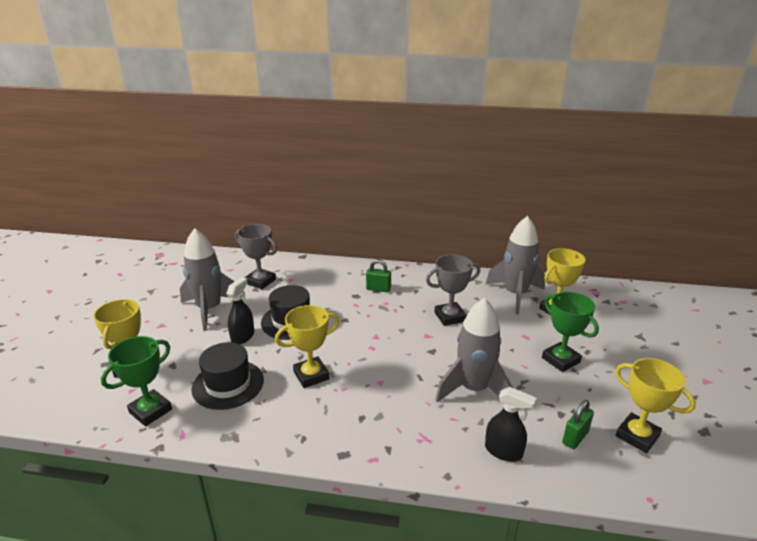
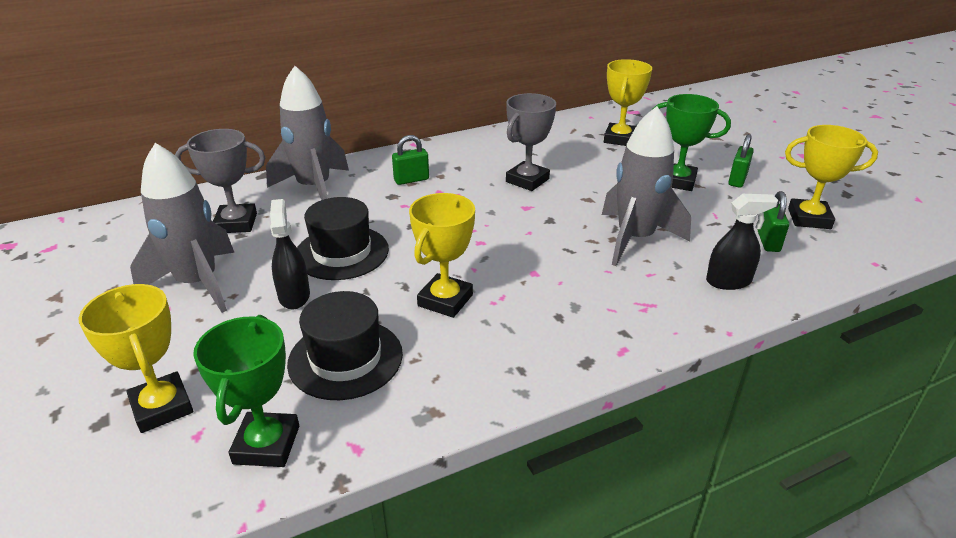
camera: 35 degrees left, 5 degrees up
(515, 295) = (566, 138): grey rocket -> grey rocket (314, 188)
(613, 378) = (737, 180): none -> green padlock

